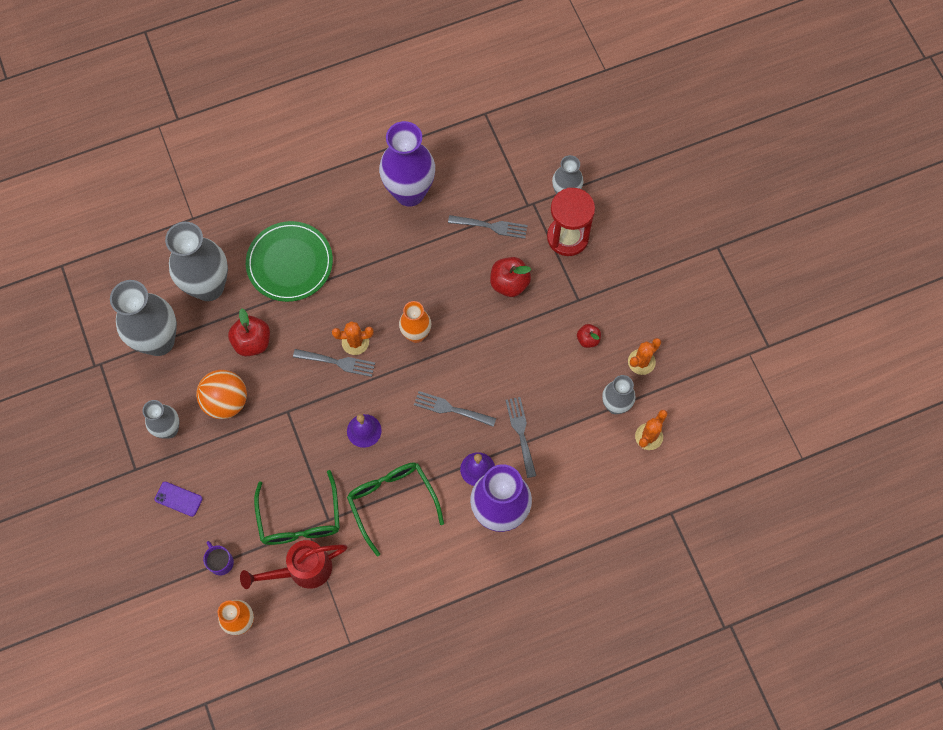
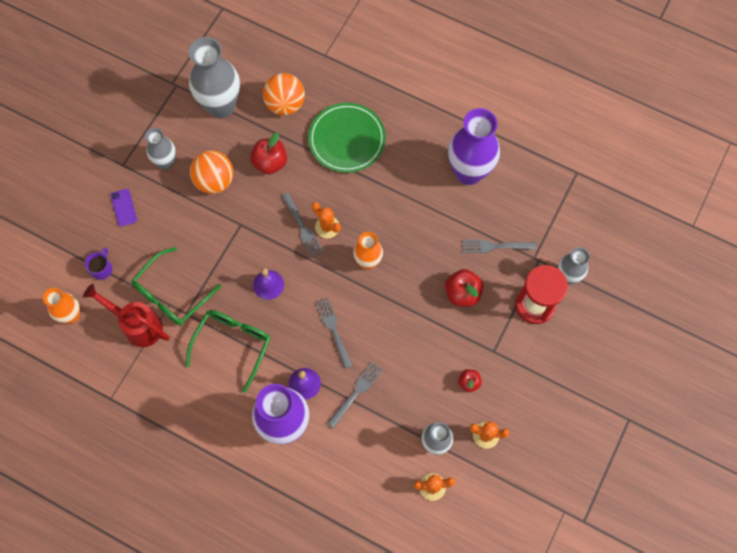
camera: 50 degrees right, 0 degrees up
(208, 287) = (285, 104): grey vase -> orange ball
(491, 226) = (494, 246): grey fork -> grey fork turned 120 degrees clockwise

